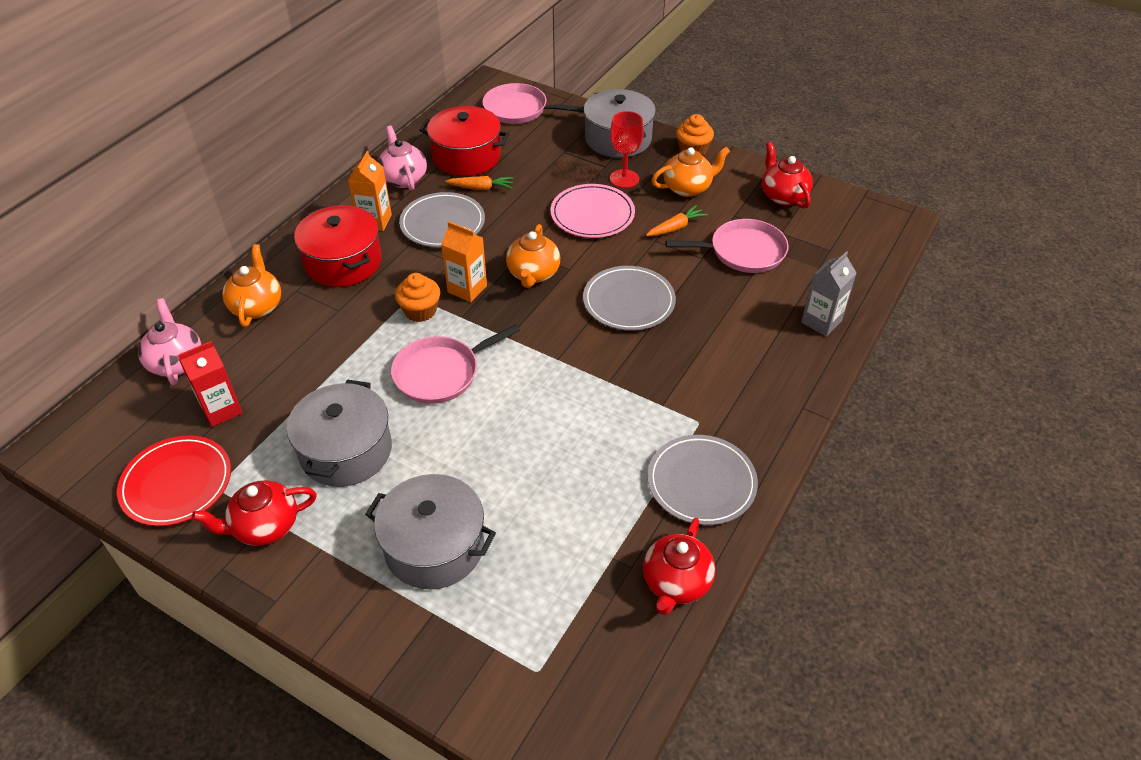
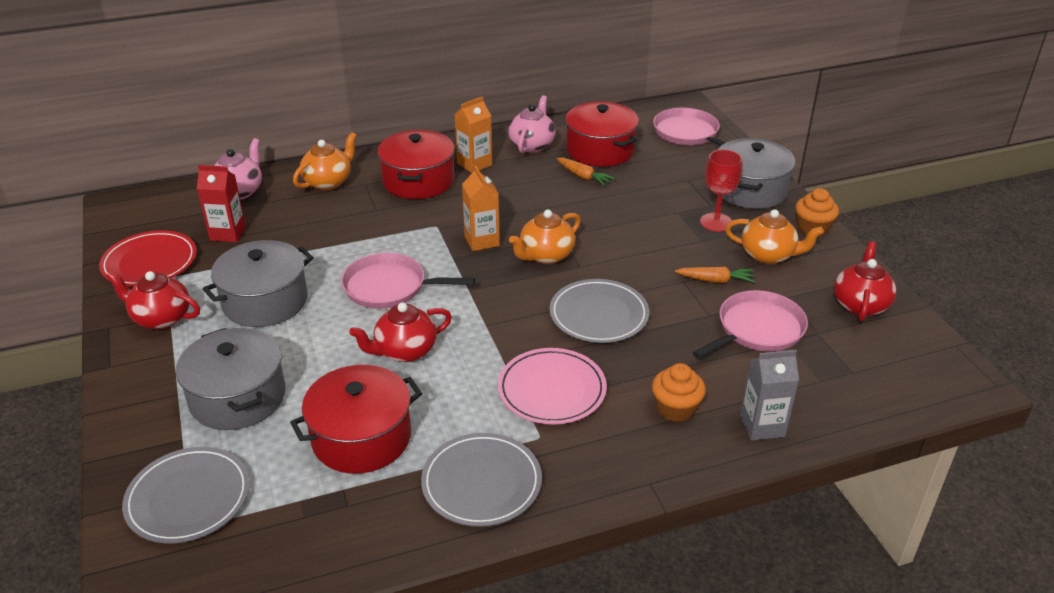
camera: 40 degrees right, 10 degrees down
(420, 311) = (429, 238): orange cupcake -> orange cupcake (676, 408)
(442, 223) = (522, 188): grey plate -> grey plate (188, 498)
(576, 509) = (361, 438): none -> red pot
(592, 214) = (652, 236): pink plate -> pink plate (552, 389)
(676, 583) = (364, 541): red teapot -> red teapot (405, 351)
(743, 251) = (757, 329): pink pan -> pink pan turned 75 degrees counterclockwise

